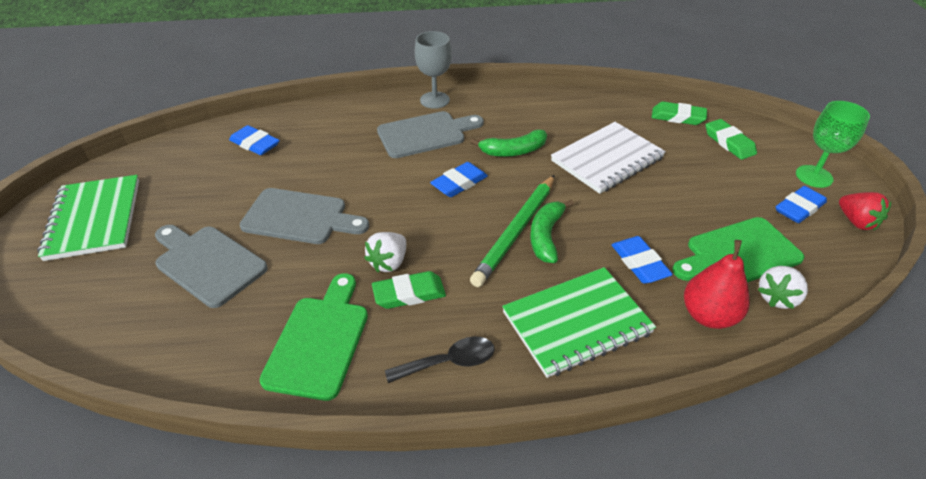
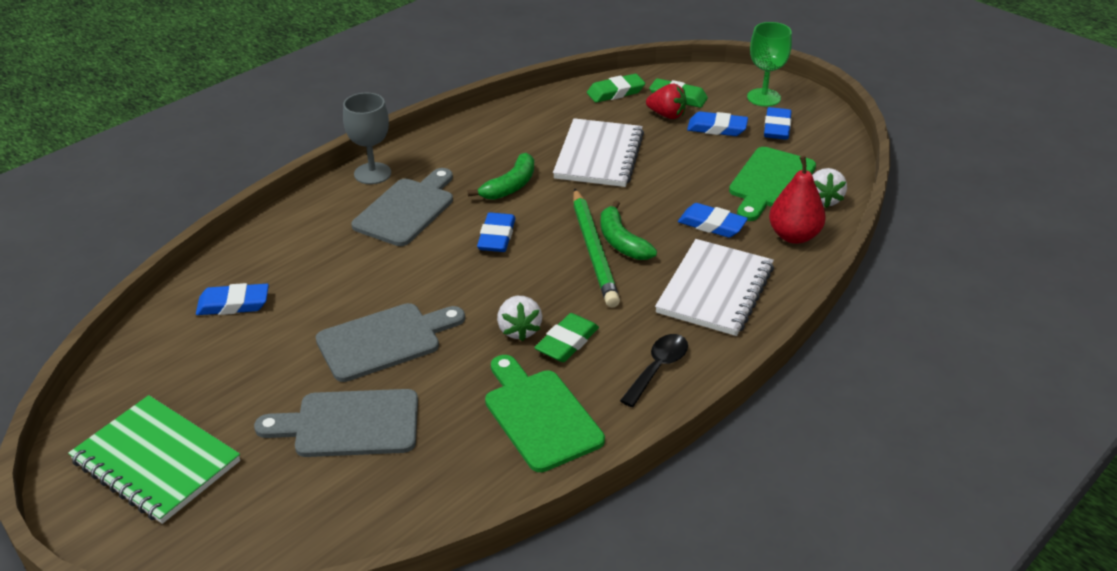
camera: 40 degrees left, 5 degrees down
(577, 323) = (715, 290): green notebook -> white notebook
(737, 183) = (717, 128): none -> blue eraser
(856, 222) = (821, 120): red strawberry -> red strawberry (667, 115)

